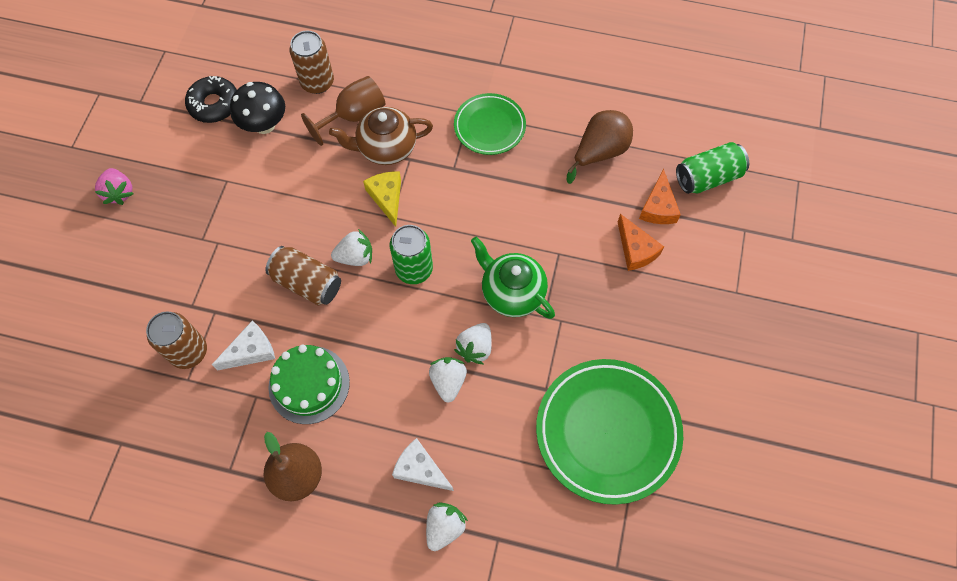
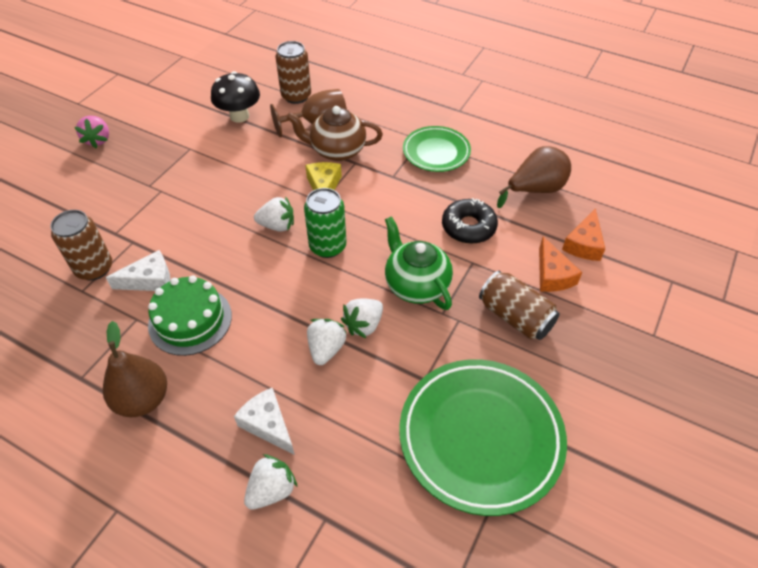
camera: 15 degrees right, 15 degrees down
(214, 104) = (204, 96): black donut -> black donut (468, 227)
(307, 283) = (225, 237): brown can -> brown can (515, 317)
(707, 177) = (640, 229): green can -> none

